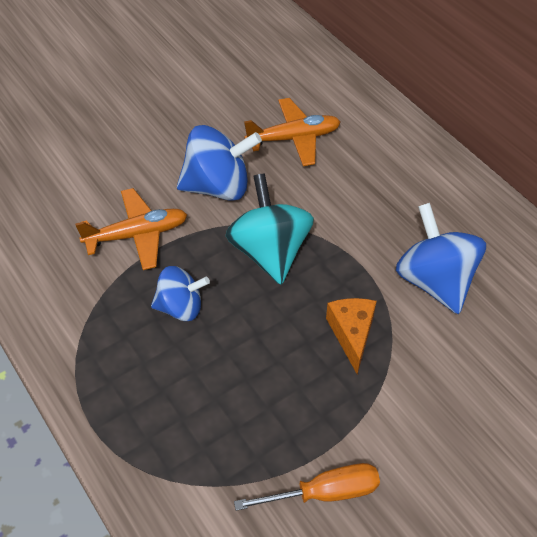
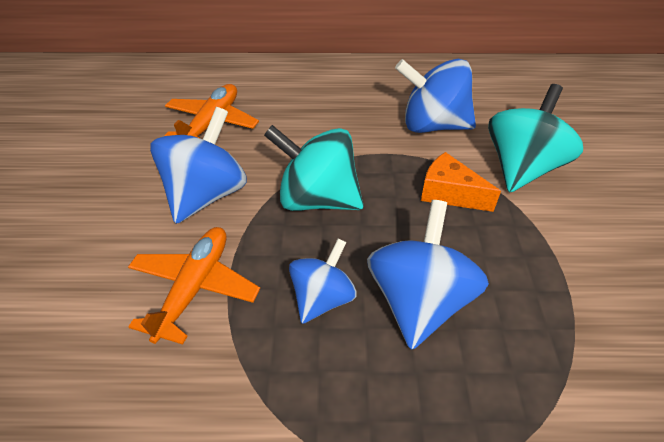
camera: 55 degrees left, 5 degrees down
(221, 364) = (418, 301): none -> blue spinning top
(325, 492) = (609, 296): orange screwdriver -> none
(436, 374) = (521, 168): none -> turquoise spinning top

